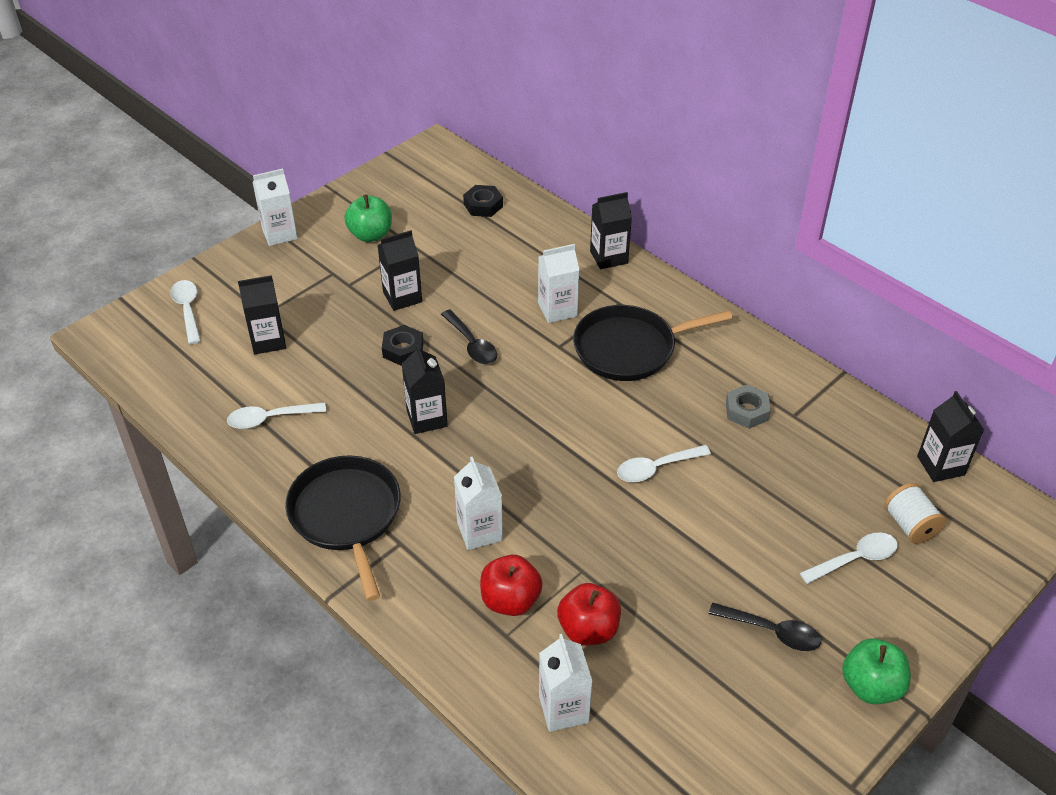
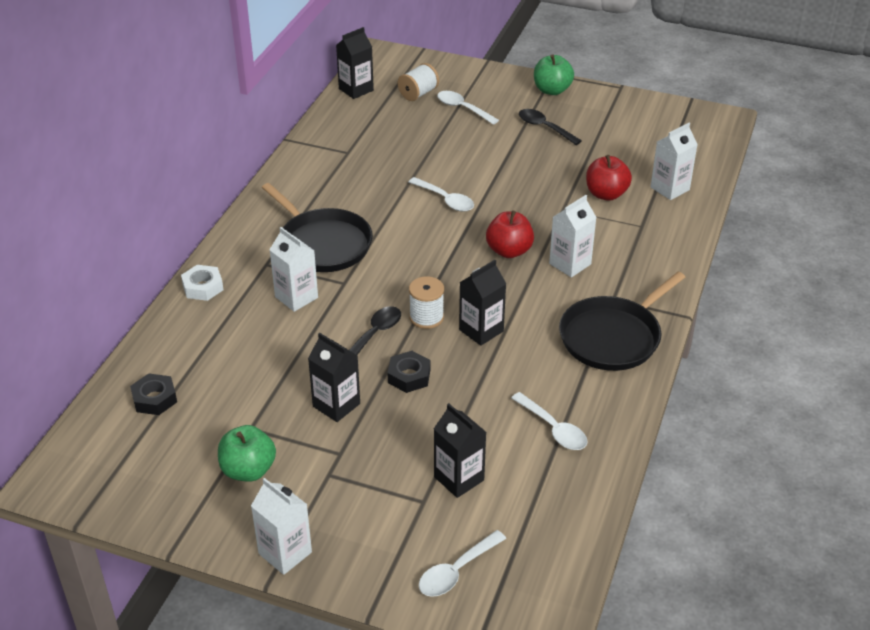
camera: 115 degrees left, 5 degrees down
(471, 386) = (426, 317): none -> white spool
(510, 600) = (614, 232): red apple -> red apple (509, 251)
(608, 257) = (203, 287): black carton -> white nut
(747, 411) = (357, 173): grey nut -> none
(772, 632) = (544, 127): black spoon -> black spoon turned 45 degrees counterclockwise

